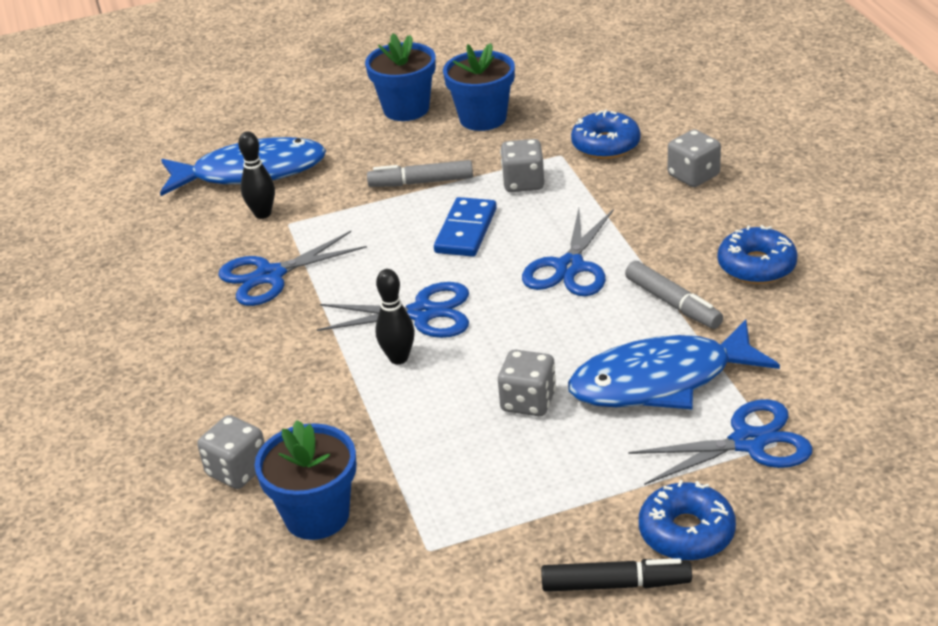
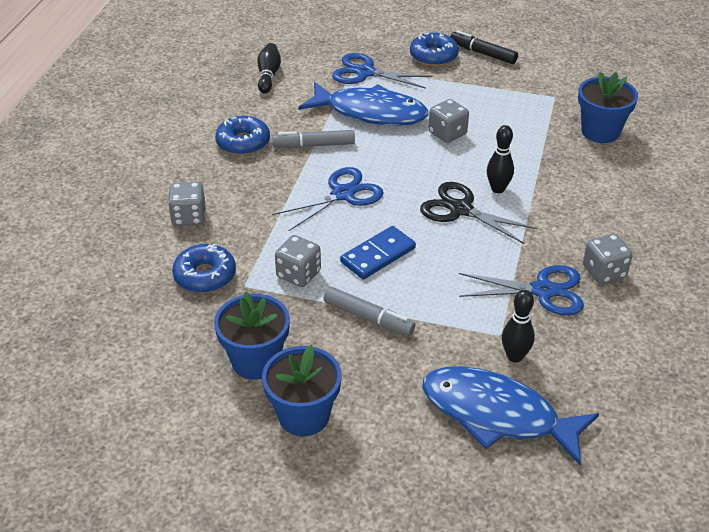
camera: 150 degrees left, 5 degrees up
(237, 470) = (633, 170): grey dice -> grey dice (604, 272)
(422, 314) = (460, 209): blue scissors -> black scissors
(673, 303) = (314, 145): grey marker -> grey marker turned 90 degrees counterclockwise
(868, 365) = (268, 75): none -> black bowling pin

